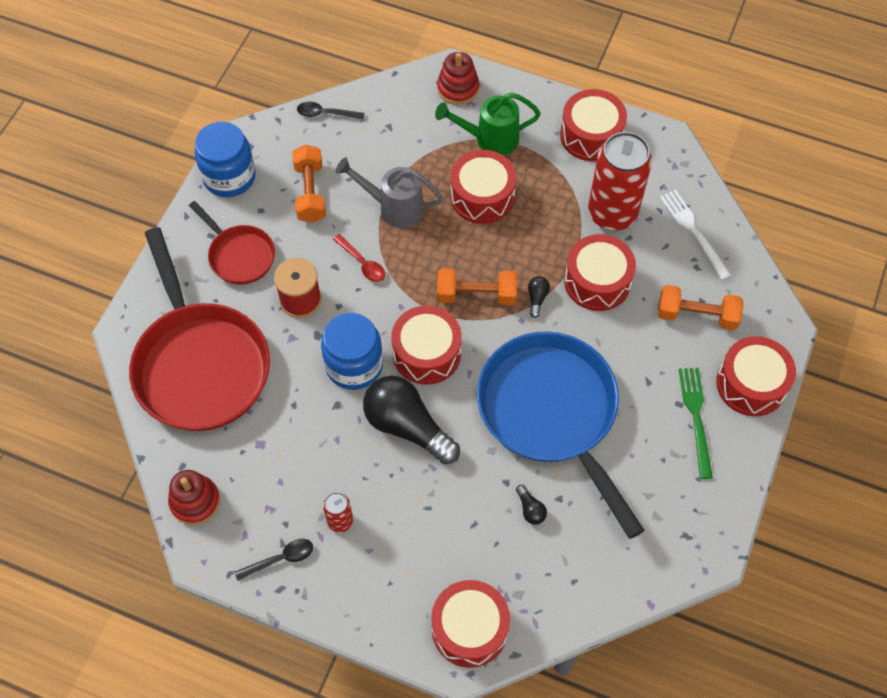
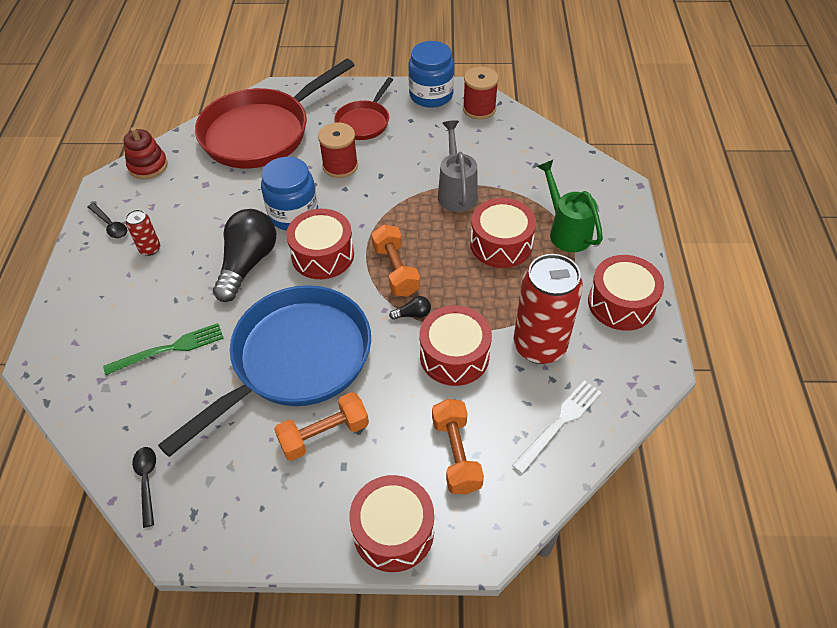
camera: 70 degrees right, 10 degrees down
(278, 141) = (479, 109): none -> red spool
(310, 192) = (442, 140): orange dumbbell -> orange dumbbell (324, 434)
(325, 114) = (523, 125): black spoon -> black spoon (147, 481)
(362, 263) = (391, 190): red spoon -> none
(458, 88) = (606, 194): red stacking toy -> none
(469, 629) = (67, 362): red drum -> none
(530, 509) = (191, 372): black light bulb -> none
(696, 418) = (332, 486): green fork -> green fork (169, 349)

